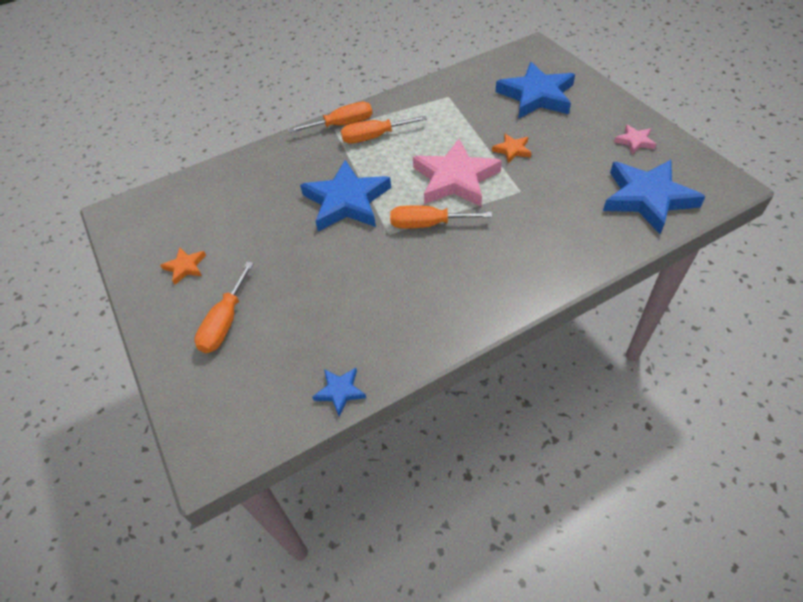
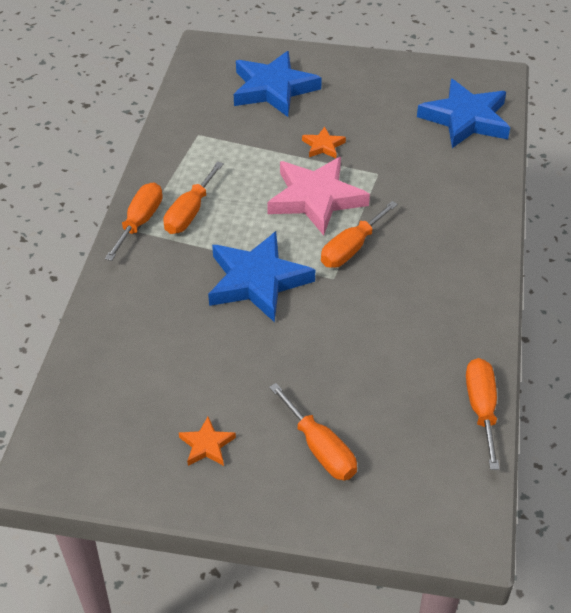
camera: 55 degrees left, 5 degrees down
(340, 391) = (481, 409): blue star -> orange screwdriver
(634, 141) = (398, 81): pink star -> none

